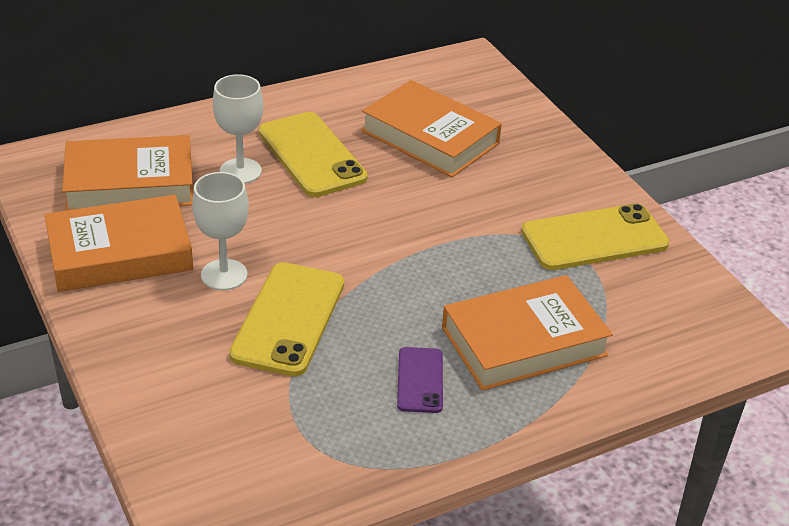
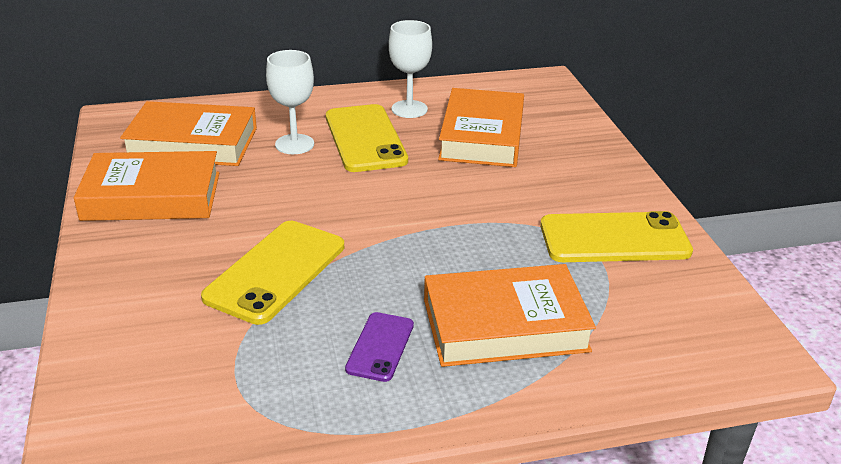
camera: 15 degrees right, 5 degrees down
(224, 275) = (235, 226): white goblet -> white goblet (409, 109)
(430, 137) = (482, 136): orange book -> orange book turned 45 degrees clockwise

